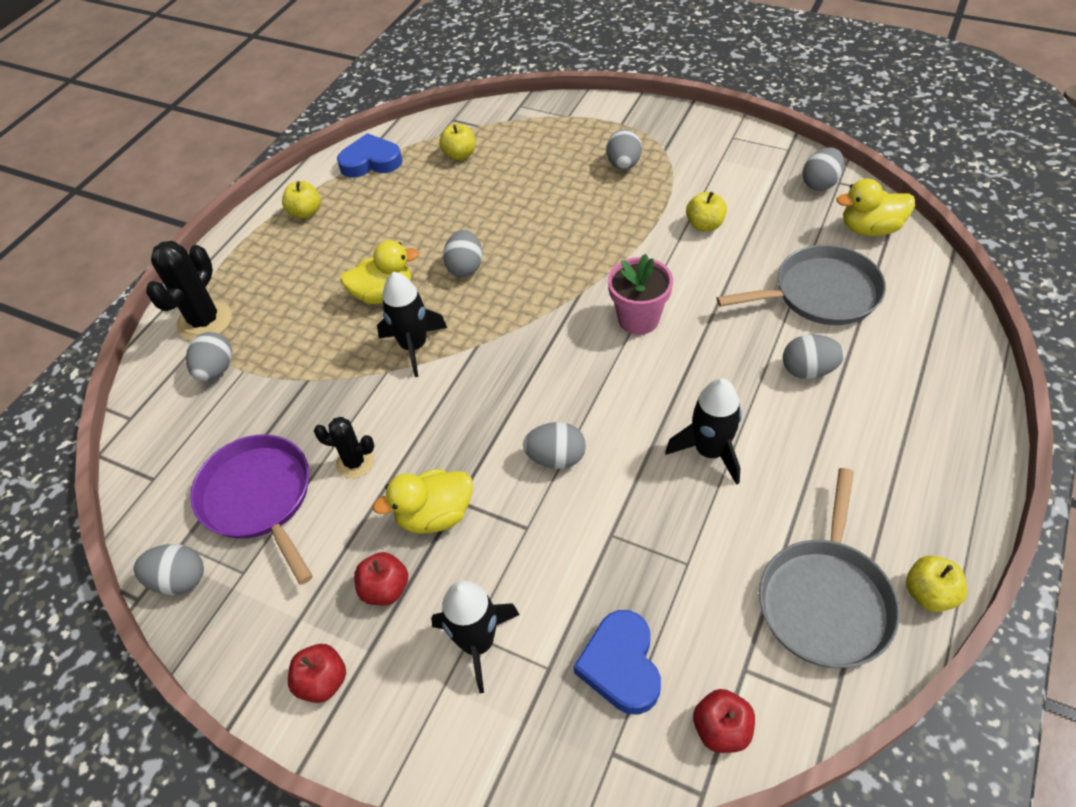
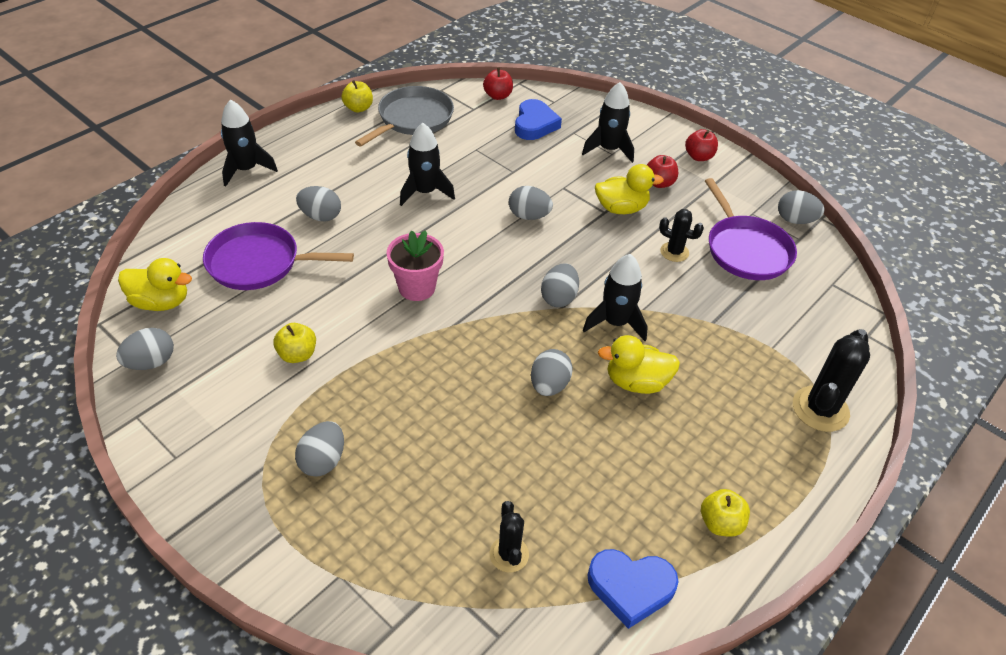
camera: 170 degrees left, 5 degrees down
(216, 370) = (798, 355): grey egg -> grey egg (559, 298)
(460, 155) = (509, 554): yellow apple -> black cactus
(821, 293) = (258, 263): grey pan -> purple pan
(962, 407) = (246, 170): none -> black rocket

